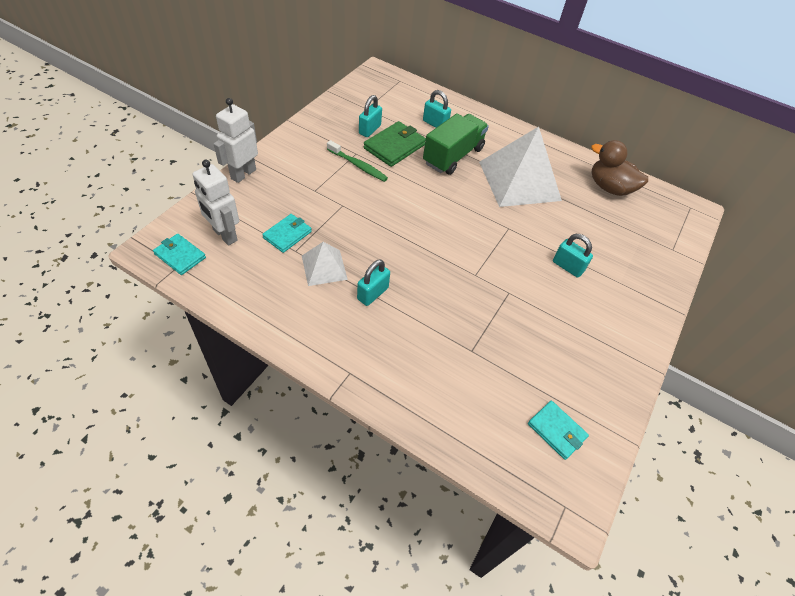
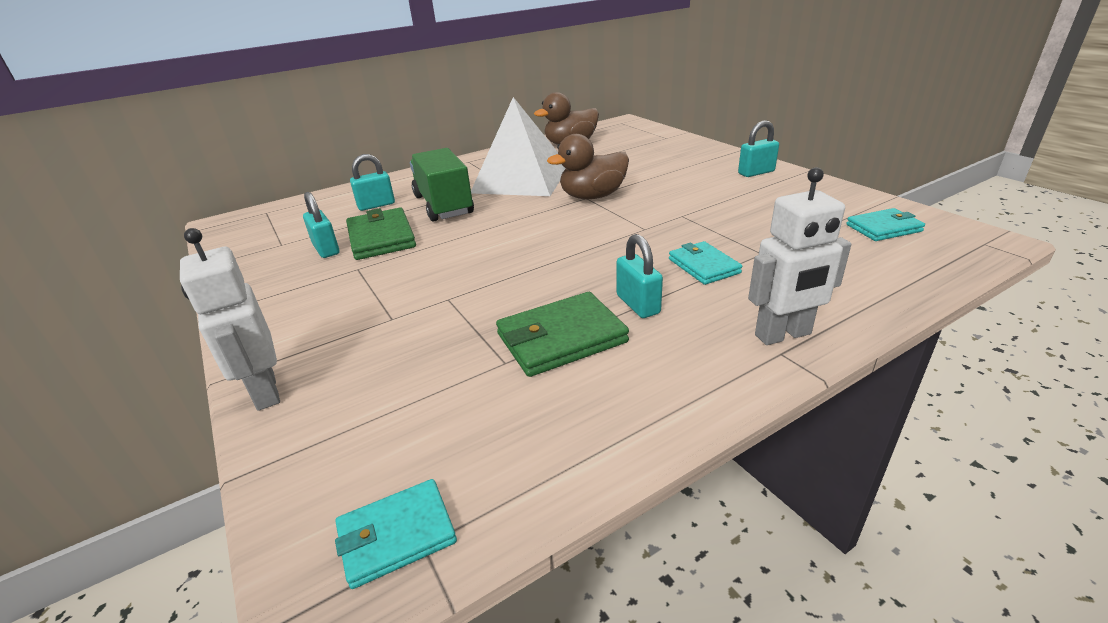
camera: 55 degrees left, 20 degrees down
(224, 235) = (397, 447): white robot -> white robot (783, 335)
(287, 235) = (463, 364): turquoise wallet -> turquoise wallet (703, 266)
(324, 267) = (561, 338): white pyramid -> green wallet
(358, 166) = (384, 271): green toothbrush -> none
(512, 231) = (592, 196): none -> brown duck
(567, 266) = (661, 180): turquoise padlock -> turquoise padlock (756, 172)

